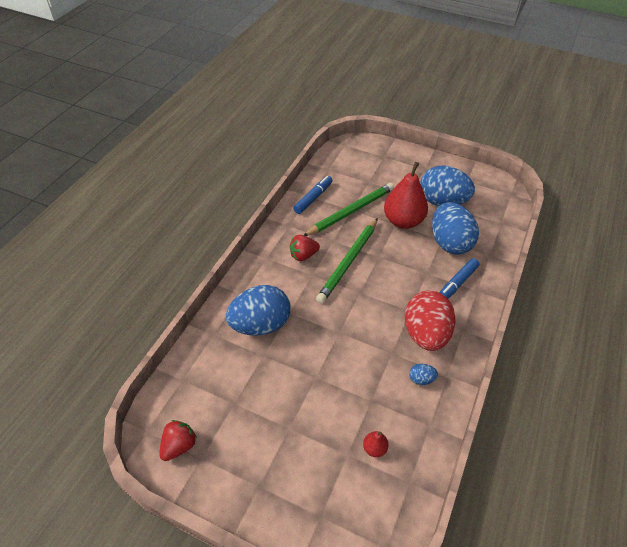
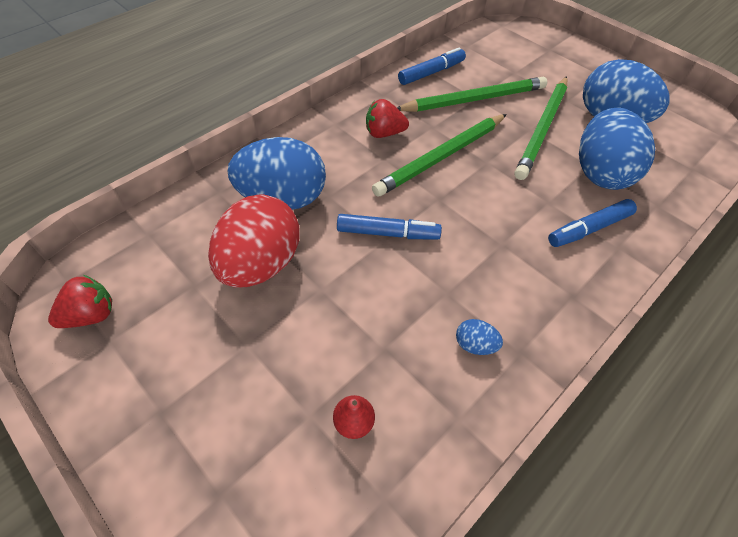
camera: 20 degrees right, 5 degrees up
(339, 326) = (388, 233): none -> blue marker
(403, 221) = (542, 129): red pear -> green pencil
(425, 334) = (510, 283): red egg -> red egg (261, 264)

